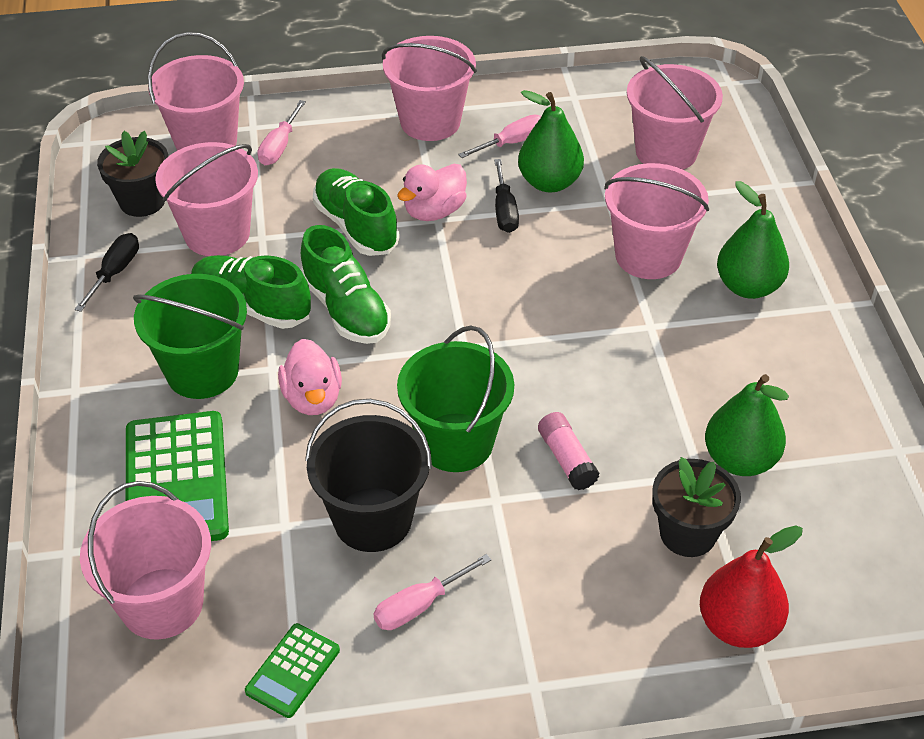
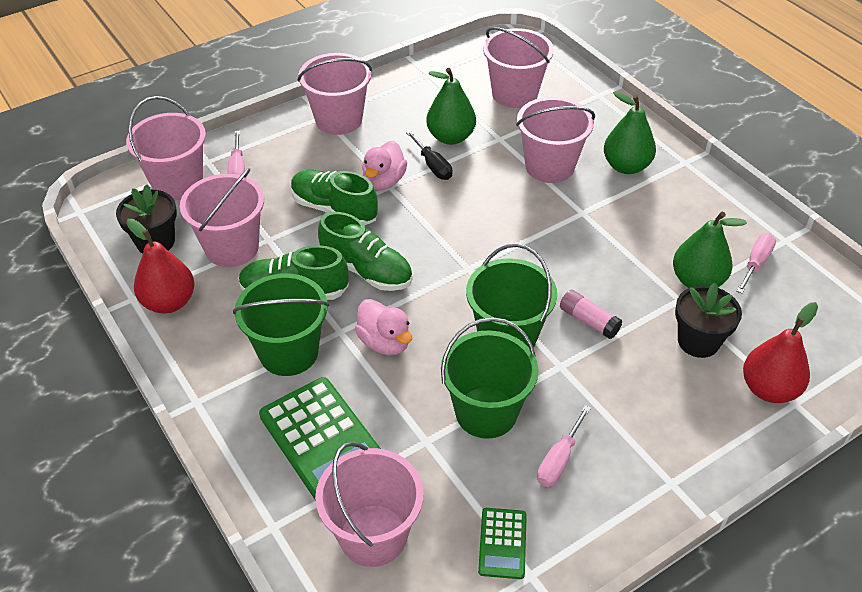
camera: 25 degrees left, 0 degrees up
(115, 272) = (169, 302): black screwdriver -> red pear
(373, 519) = (486, 412): black bucket -> green bucket
(512, 142) = (406, 117): pink screwdriver -> pink screwdriver (756, 263)

